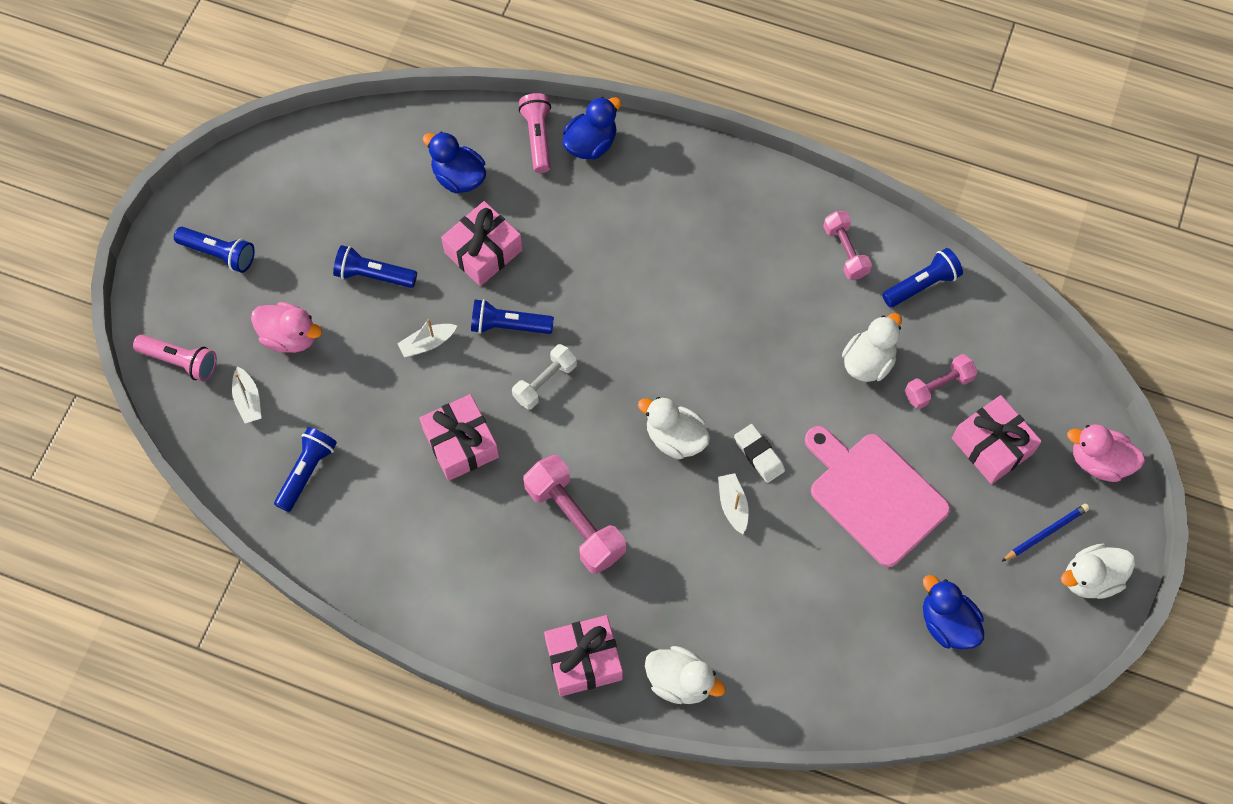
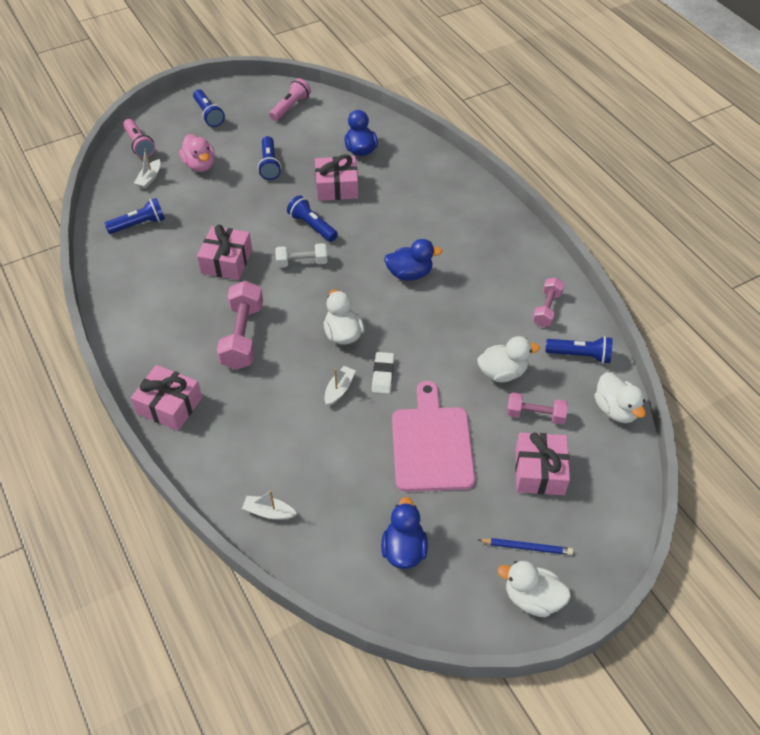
camera: 40 degrees right, 15 degrees down
(373, 275) = (269, 165): blue flashlight -> blue flashlight turned 150 degrees counterclockwise
(427, 343) = (262, 208): white boat -> white boat (269, 512)
(537, 138) = (421, 156): pink flashlight -> pink flashlight (290, 107)
(591, 144) = (448, 175): blue duck -> blue duck (409, 274)
(680, 681) = (208, 456): white duck -> white duck (615, 410)
(1099, 461) = (608, 532): pink duck -> none

